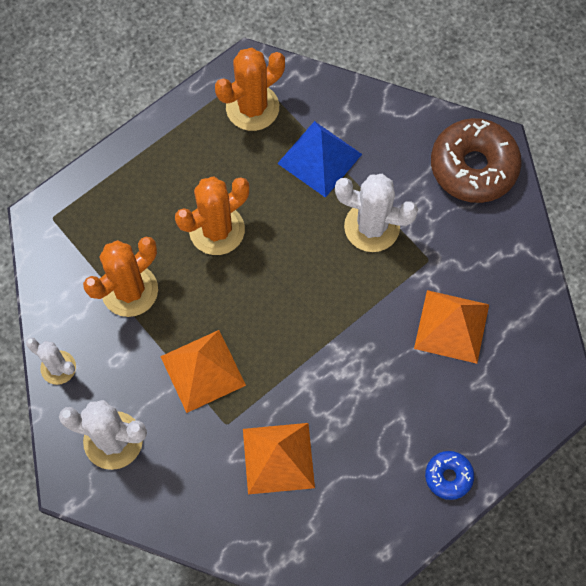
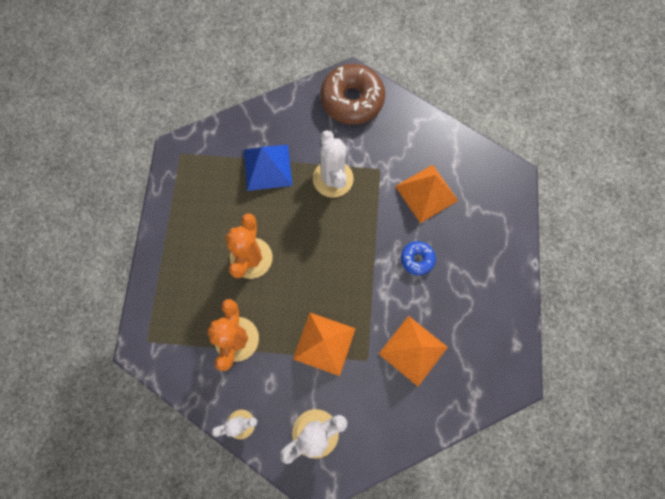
camera: 45 degrees left, 5 degrees up
(252, 107) = (201, 172): orange cactus -> none
(372, 227) = (333, 179): white cactus -> white cactus turned 75 degrees counterclockwise
(448, 476) = (505, 273): blue donut -> blue donut (417, 259)

